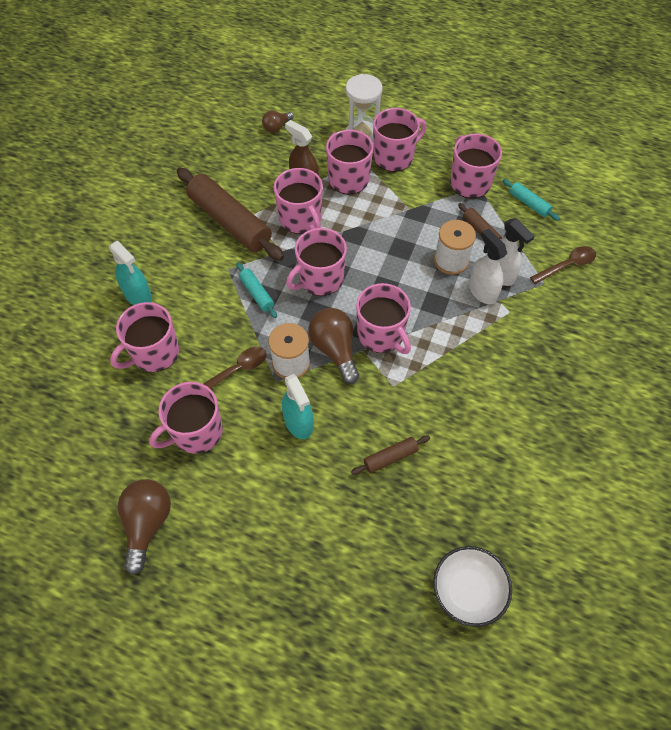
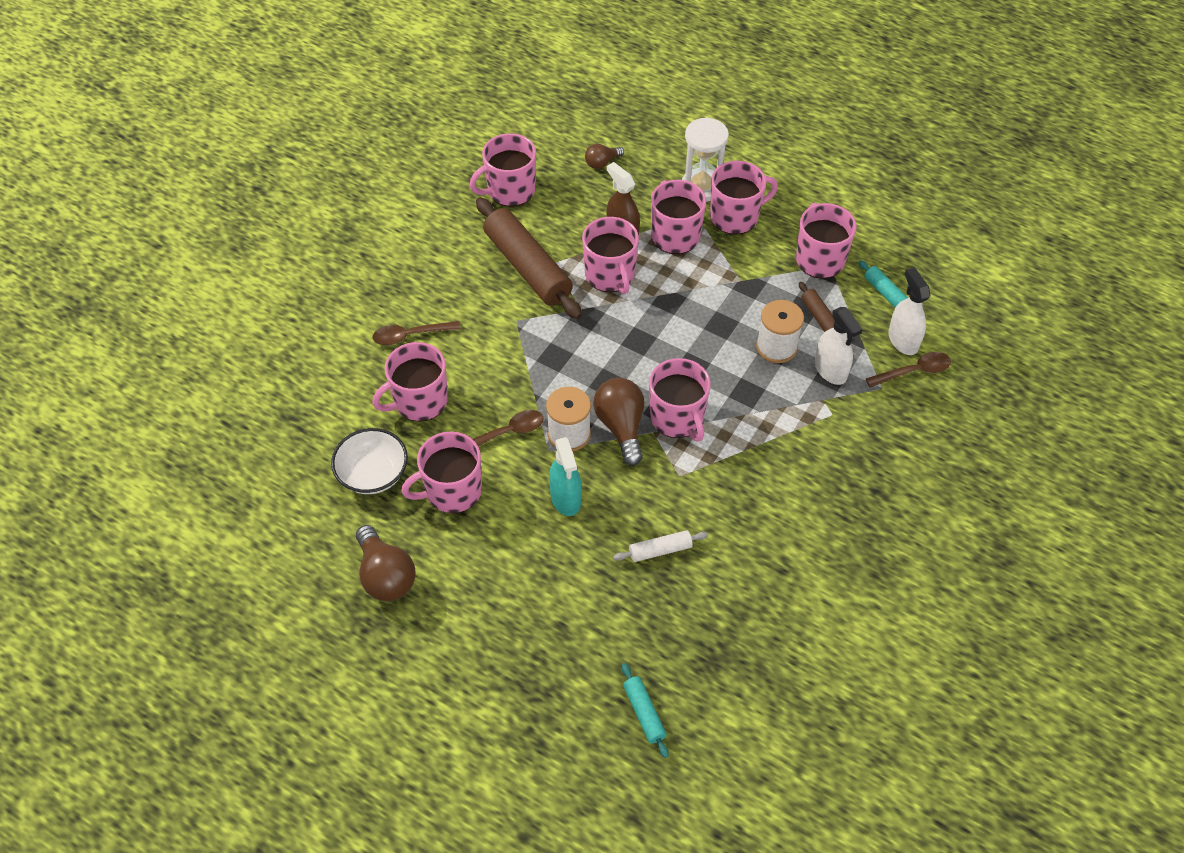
camera: 10 degrees right, 5 degrees down
(138, 295) = (411, 335): turquoise spray bottle -> brown spoon
(147, 524) = (385, 576): brown light bulb -> brown light bulb turned 135 degrees clockwise
(256, 293) = (544, 352): turquoise rolling pin -> turquoise rolling pin (644, 713)
(320, 279) = (619, 346): pink mug -> pink mug (510, 190)
(390, 457) = (660, 550): brown rolling pin -> white rolling pin
(468, 590) = (716, 697): white bowl -> white bowl (373, 474)
(482, 291) = (805, 387): white spray bottle -> white spray bottle (903, 340)

